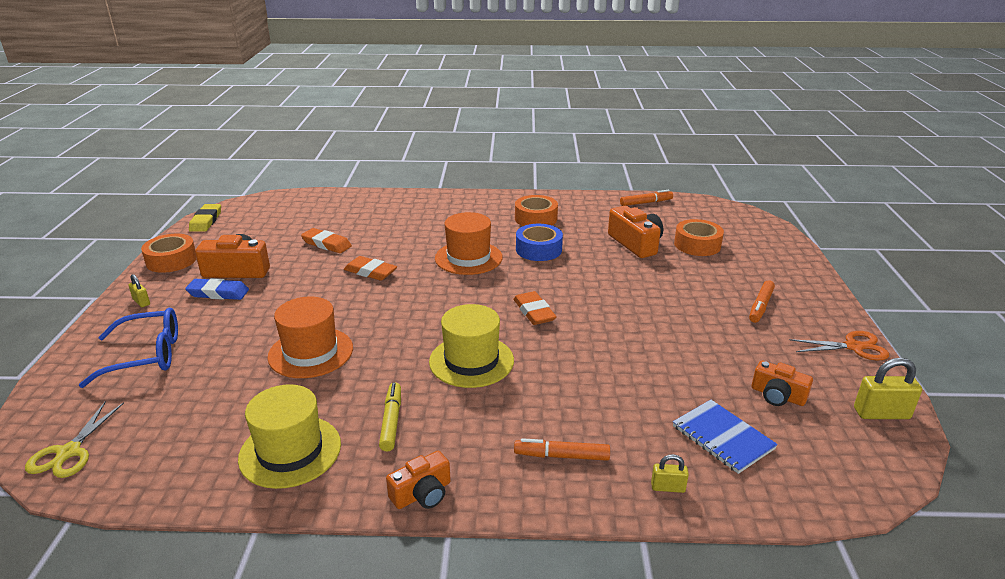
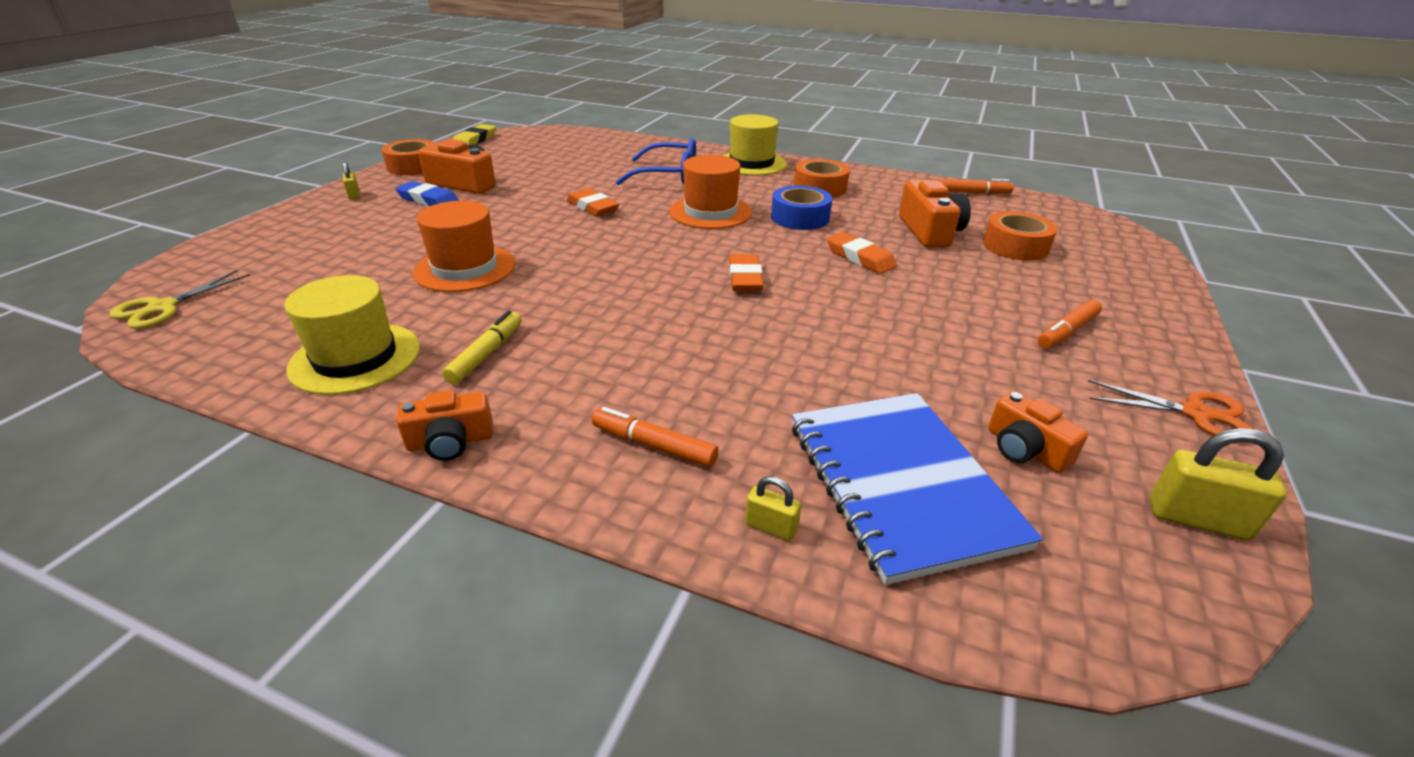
camera: 20 degrees right, 5 degrees up
(146, 355) = (313, 240): blue glasses -> blue glasses (668, 175)
(326, 244) = (570, 176): orange eraser -> orange eraser (860, 258)
(471, 361) = (629, 313): yellow hat -> yellow hat (751, 163)
(723, 437) = (901, 483): blue notebook -> blue notebook, size x1.69

